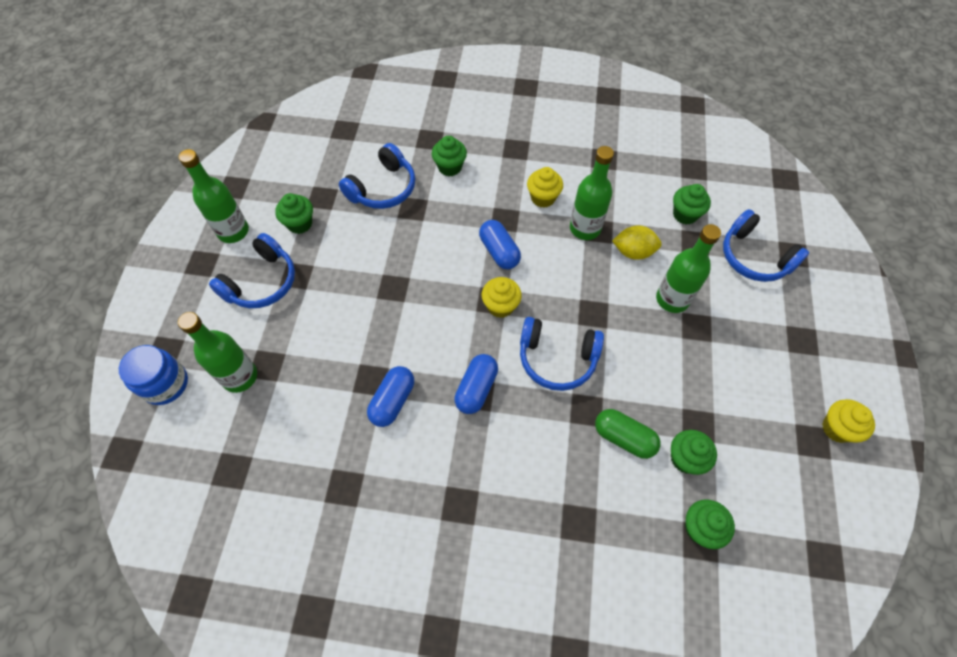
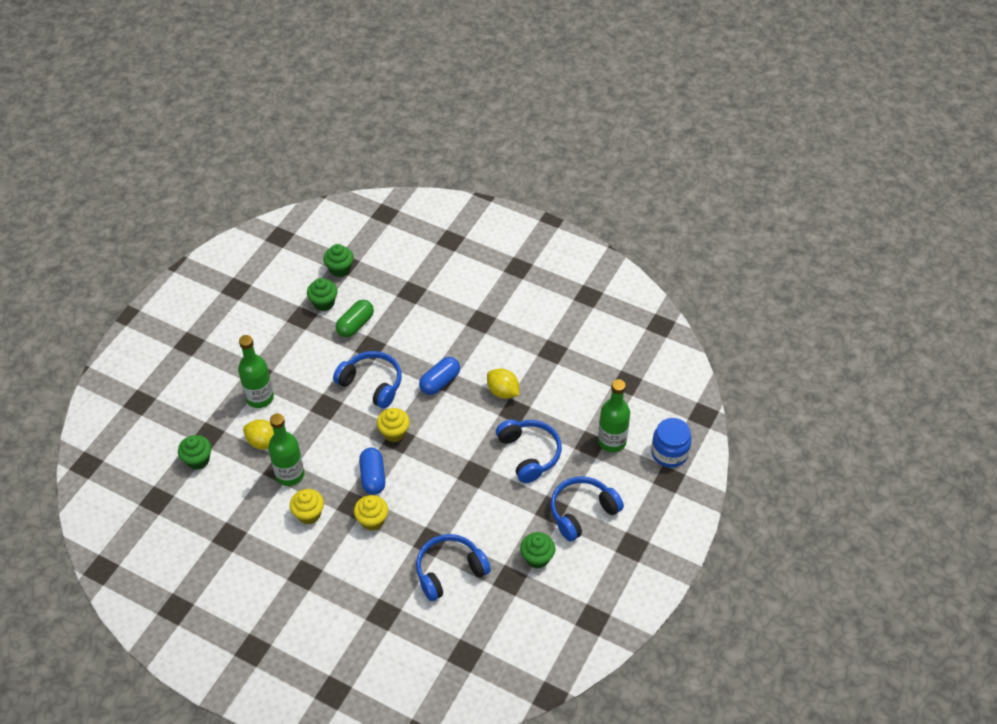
camera: 160 degrees left, 10 degrees down
(233, 231) = (599, 569): green bottle -> none
(392, 401) = (503, 392): blue capsule -> yellow lemon
(450, 167) = (377, 574): green cupcake -> none
(624, 437) = (355, 325): green capsule -> green capsule turned 75 degrees clockwise
(754, 257) = (172, 409): blue headphones -> blue headphones (529, 454)
(837, 428) = (214, 290): yellow cupcake -> yellow cupcake (372, 520)

